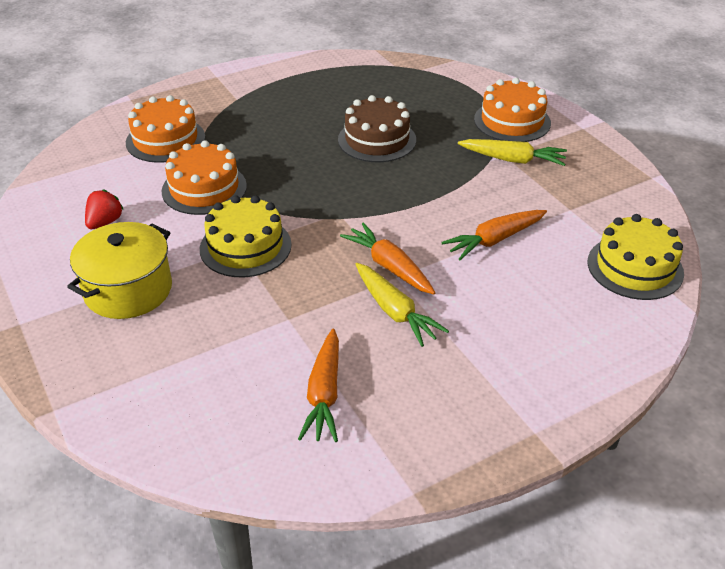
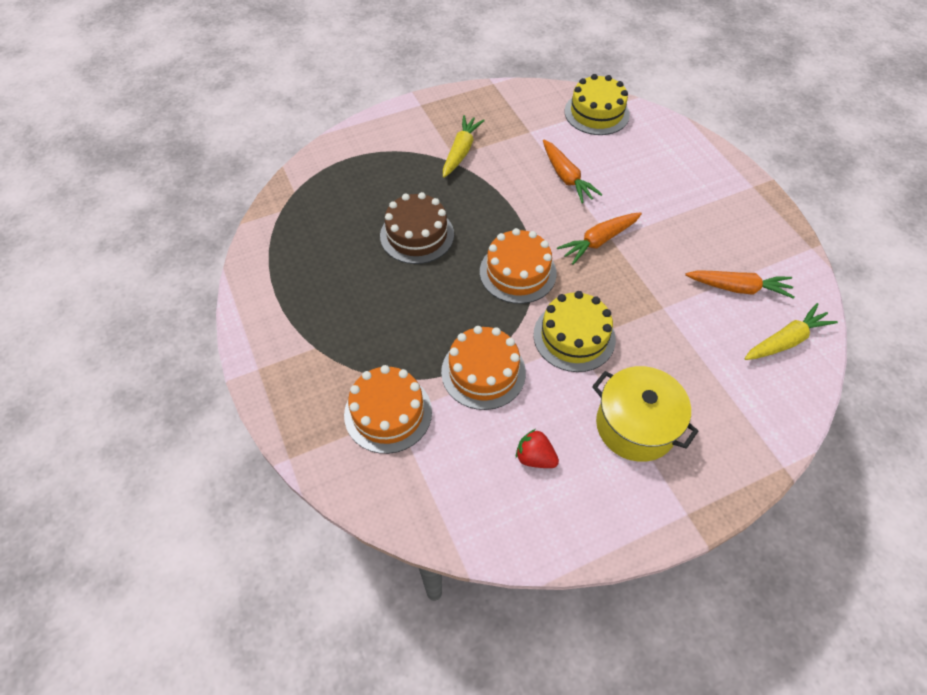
camera: 85 degrees left, 15 degrees up
(395, 311) = (650, 242): yellow carrot -> yellow carrot (785, 340)
(512, 121) = (402, 143): orange cake -> orange cake (517, 272)

